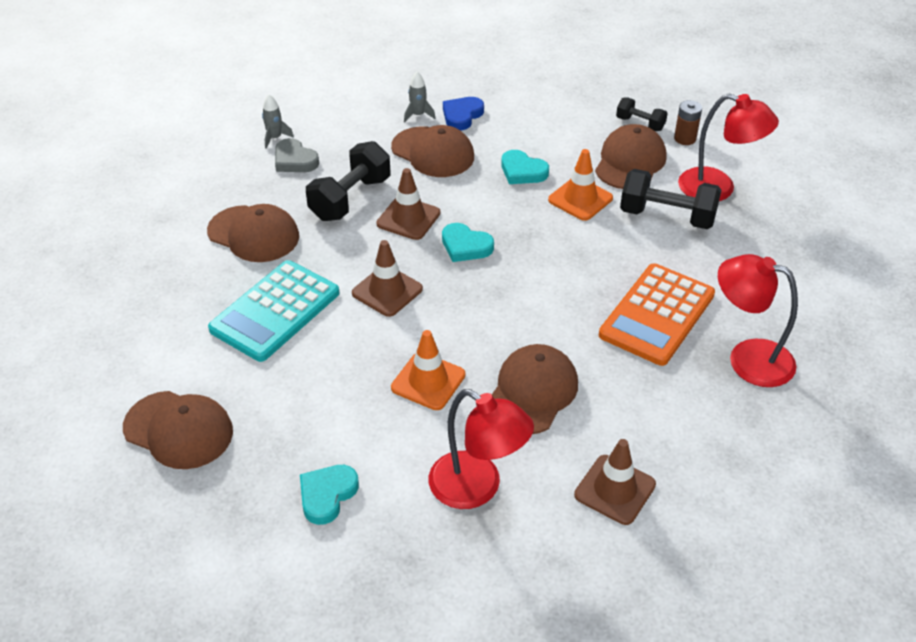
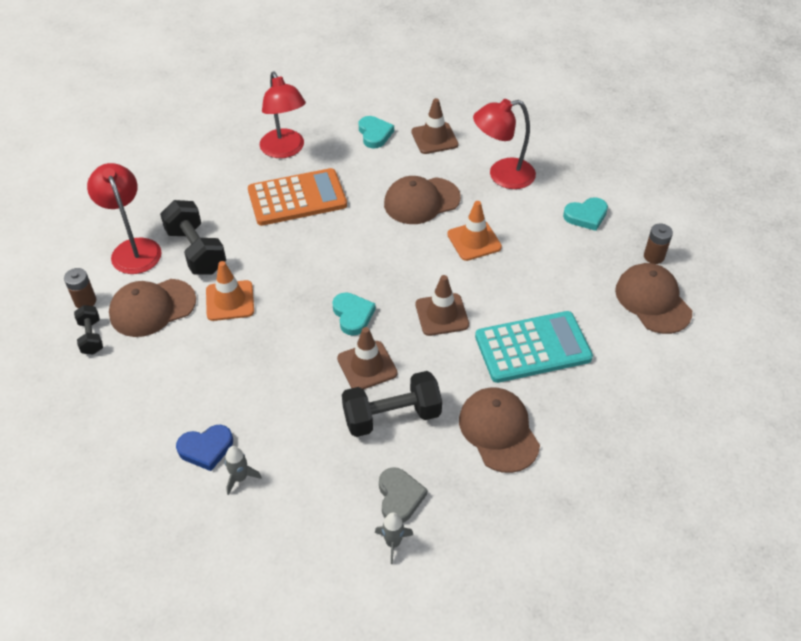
camera: 140 degrees left, 5 degrees up
(207, 489) = (654, 256): none -> brown battery
(433, 152) = (278, 421): brown cap -> none
(477, 488) = (502, 175): red lamp -> red lamp turned 90 degrees counterclockwise
(522, 171) = (235, 352): turquoise heart -> turquoise heart (374, 134)

